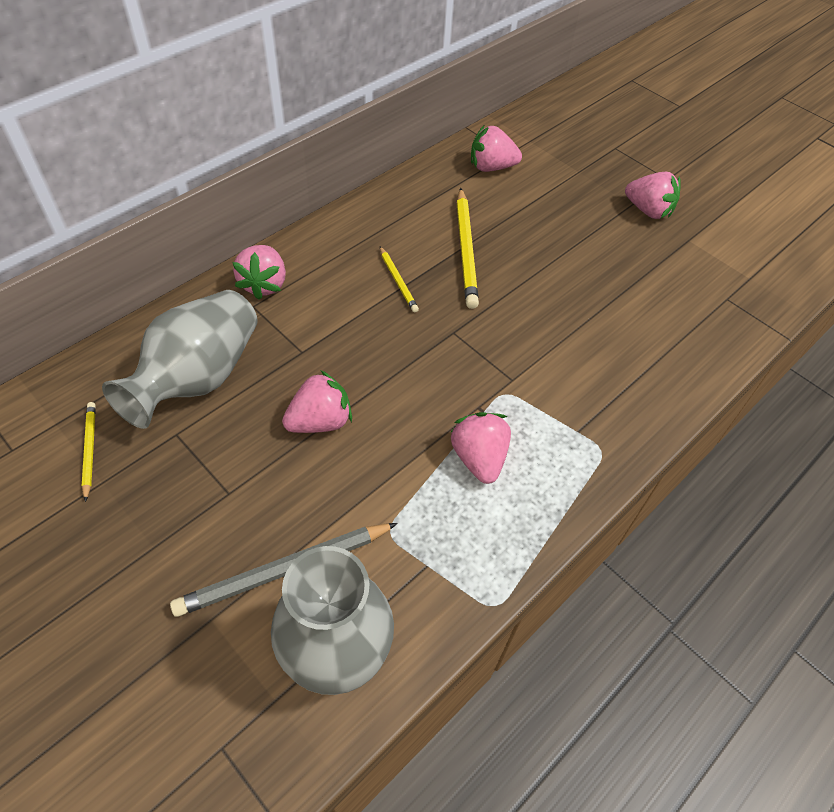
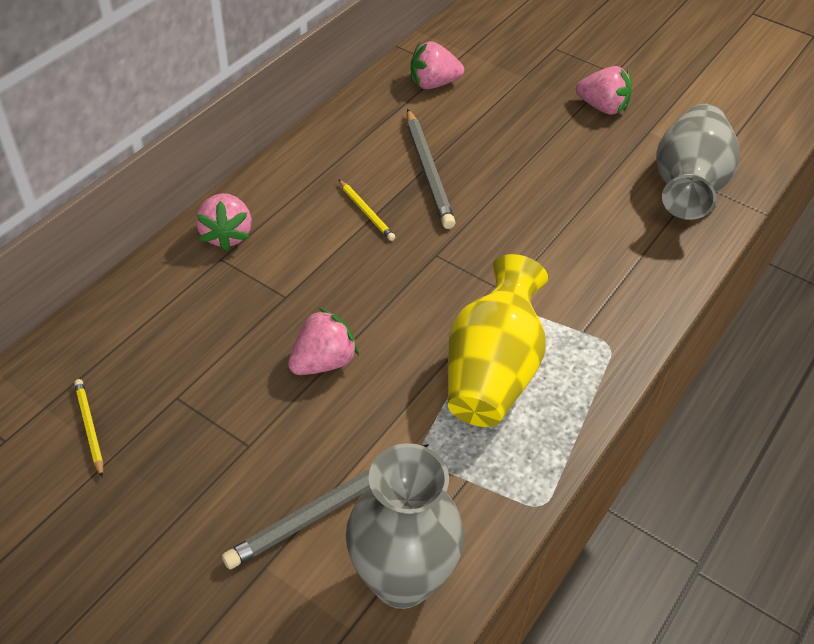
camera: 10 degrees left, 5 degrees down
(198, 378) = (184, 339): grey vase -> grey vase (687, 185)
(466, 250) = (428, 171): yellow pencil -> grey pencil
(479, 458) = (492, 372): pink strawberry -> yellow vase

